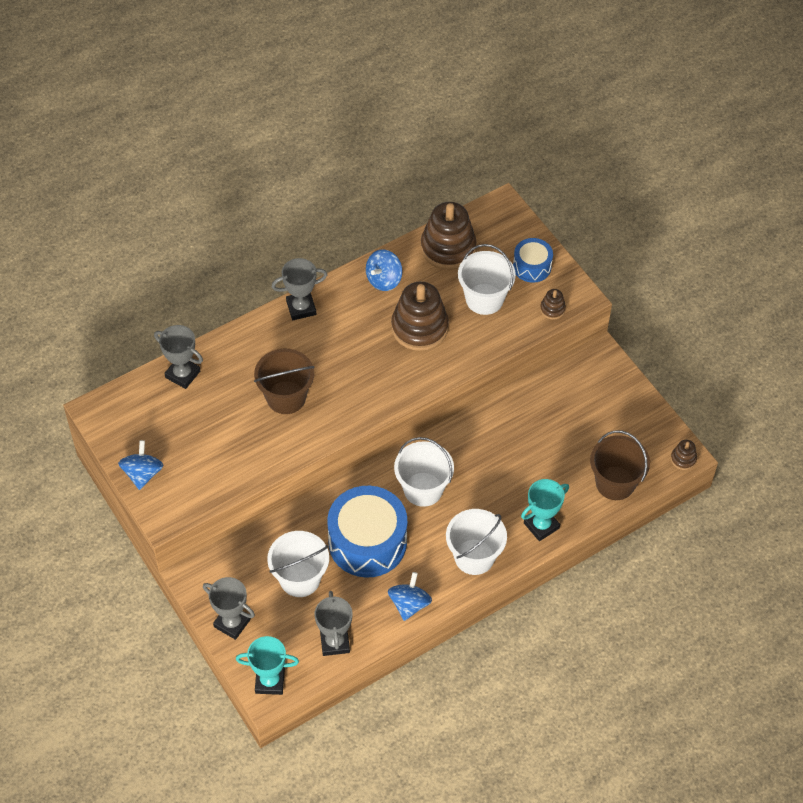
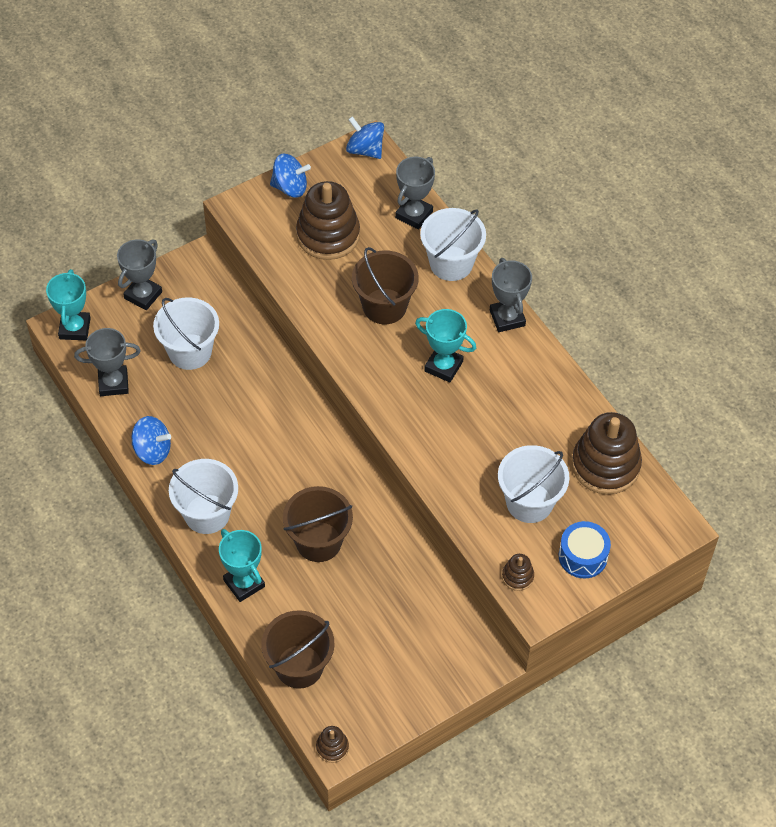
camera: 90 degrees right, 0 degrees up
(351, 354) = (443, 366): none -> turquoise trophy
(367, 542) = (231, 412): blue drum -> none
(384, 280) = (552, 398): blue spinning top -> blue spinning top (365, 150)
(419, 327) = (484, 434): brown stacking toy -> brown stacking toy (328, 235)
(423, 489) = (296, 465): white bucket -> white bucket (451, 263)
(498, 471) = (318, 541): none -> brown bucket

